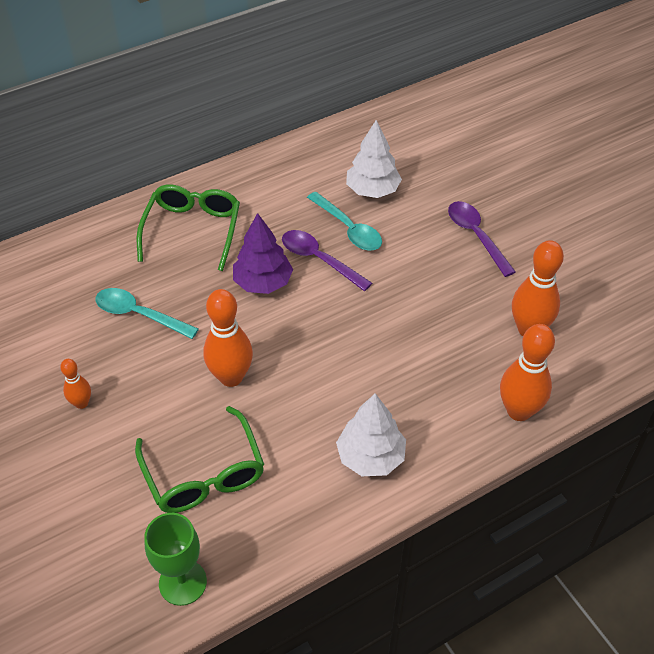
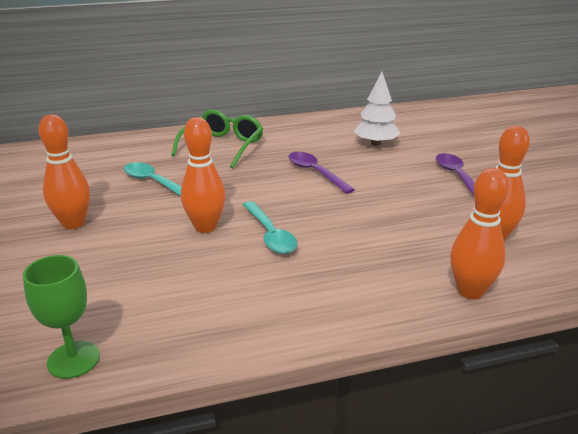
camera: 15 degrees right, 20 degrees down
(81, 403) = (73, 223): orange bowling pin -> orange bowling pin, size x1.85
(204, 474) = (144, 284): green glasses -> none
(263, 282) = (262, 179): purple tree -> none
(348, 229) = (347, 160): turquoise spoon -> turquoise spoon (270, 235)
(371, 457) = (307, 299): white tree -> none

